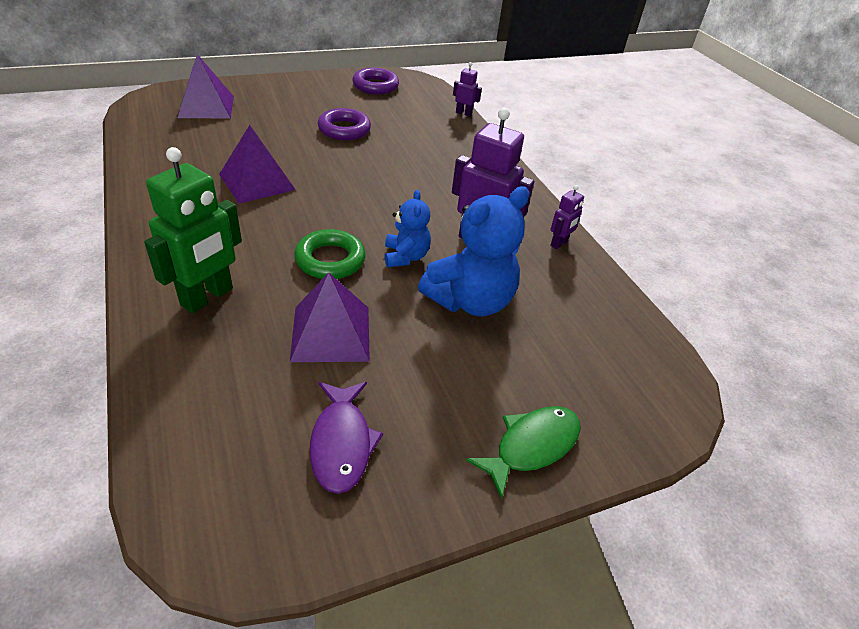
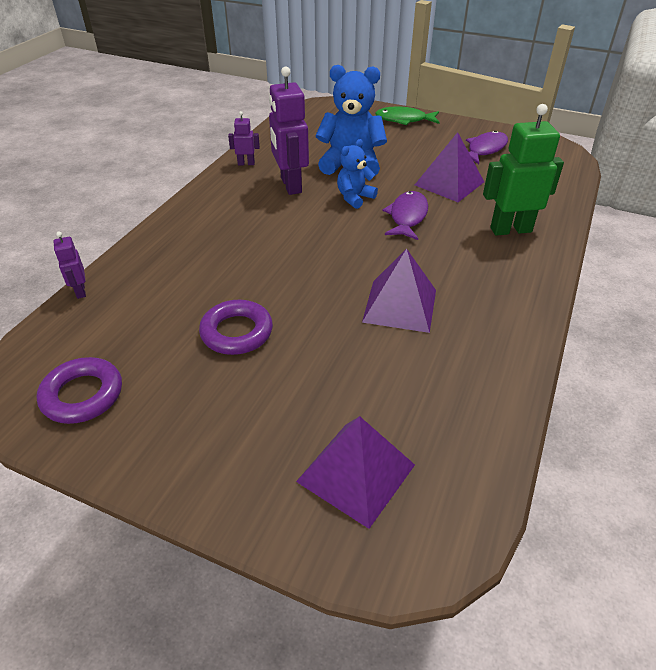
camera: 130 degrees left, 0 degrees up
(330, 260) = (407, 217): green ring -> purple fish

